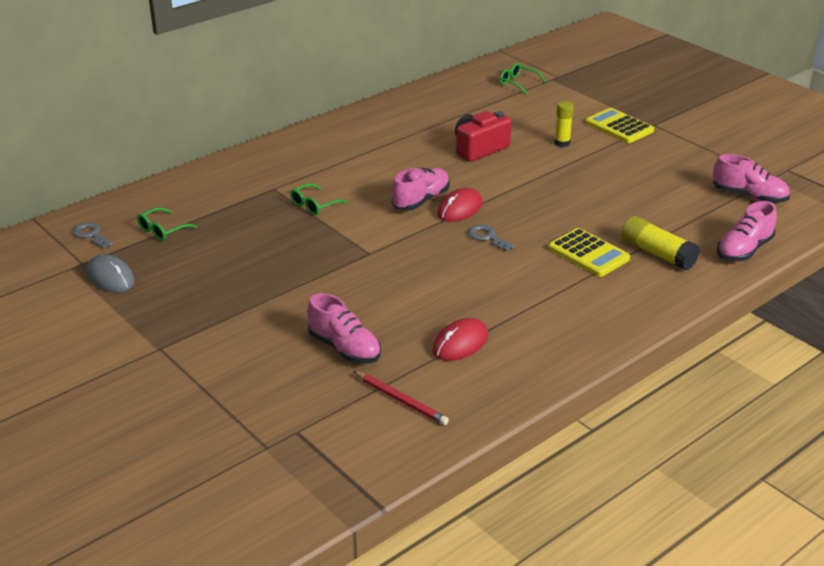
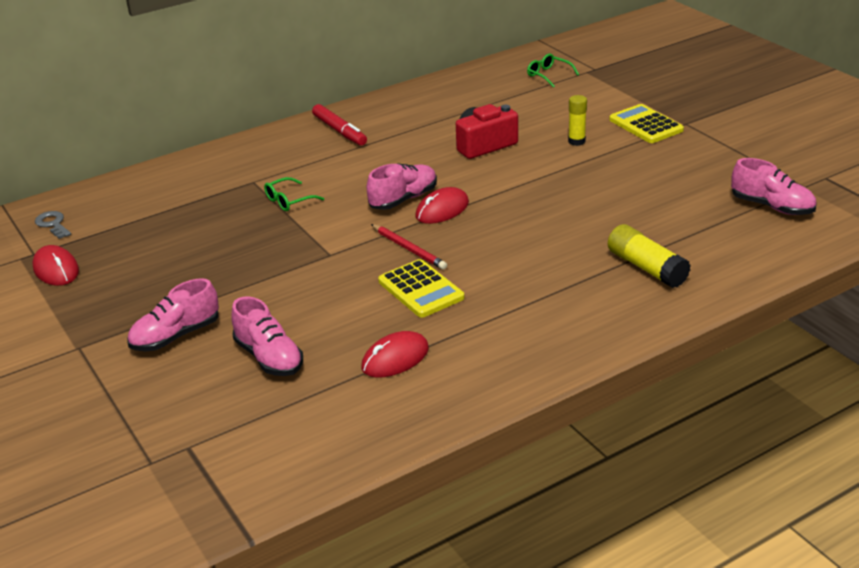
camera: 10 degrees right, 0 degrees up
(110, 277) = (56, 269): grey mouse -> red mouse
(162, 230) = (125, 222): green glasses -> none
(340, 139) = (339, 131): none -> red marker
(400, 400) = (310, 419): red pencil -> red pencil (408, 249)
(487, 237) = (462, 242): grey key -> none
(588, 253) = (568, 264): yellow calculator -> yellow calculator (421, 289)
(744, 250) = (748, 267): pink shoe -> pink shoe (176, 336)

